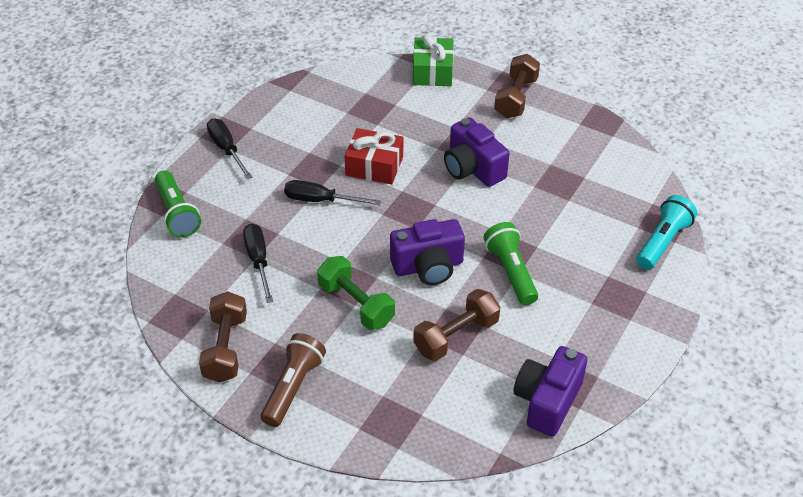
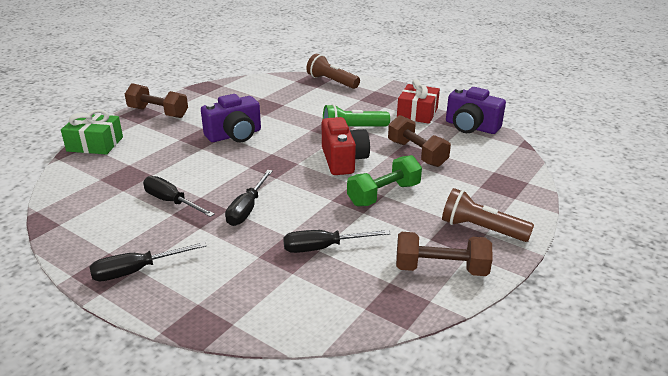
camera: 85 degrees left, 15 degrees down
(177, 213) = (234, 310): green flashlight -> none
(329, 147) = (171, 202): none -> black screwdriver
(374, 166) = (211, 178): red gift -> red gift (417, 113)
(428, 266) = (343, 160): purple camera -> red camera
(662, 242) = (331, 82): turquoise flashlight -> brown flashlight

